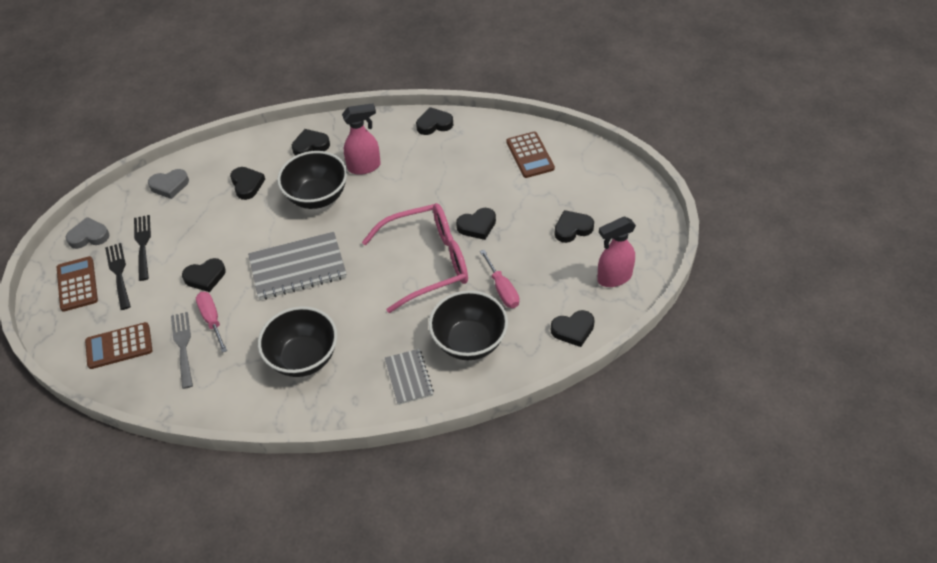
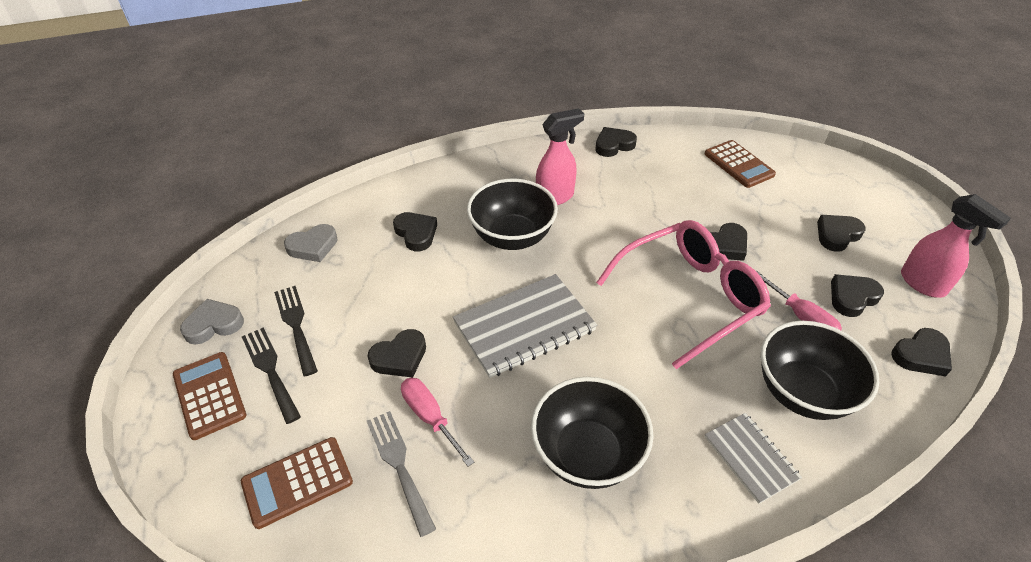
camera: 15 degrees left, 5 degrees down
(310, 145) = (479, 182): black heart -> black heart (852, 297)
(614, 278) = (923, 284): pink spray bottle -> pink spray bottle turned 90 degrees counterclockwise

